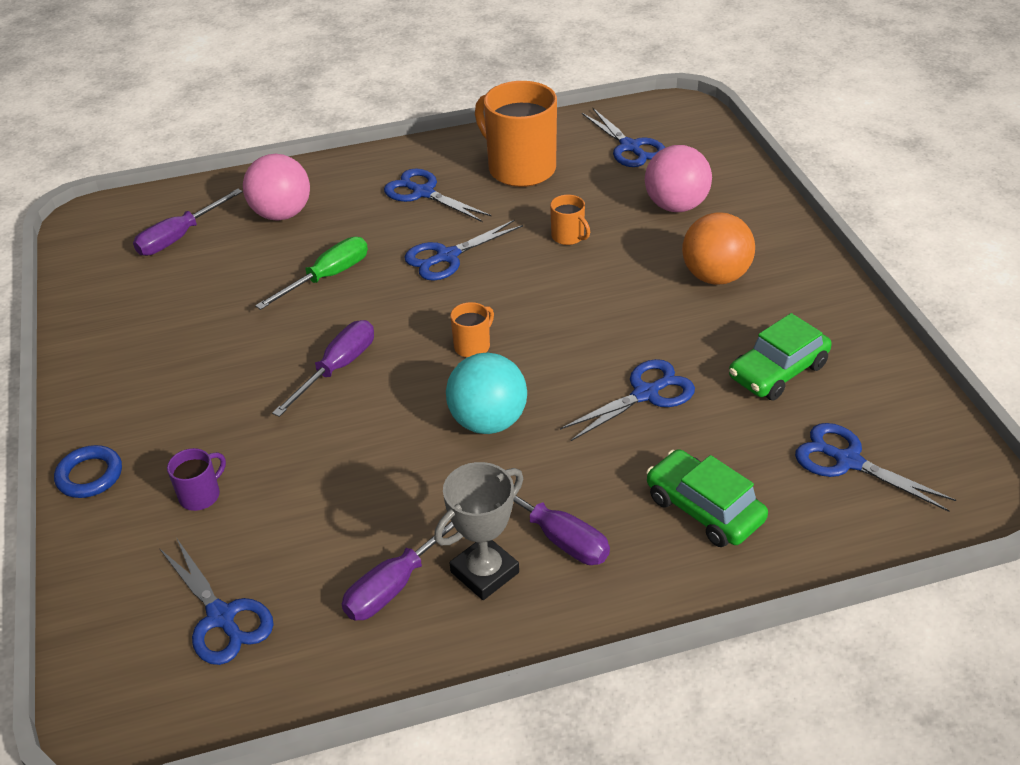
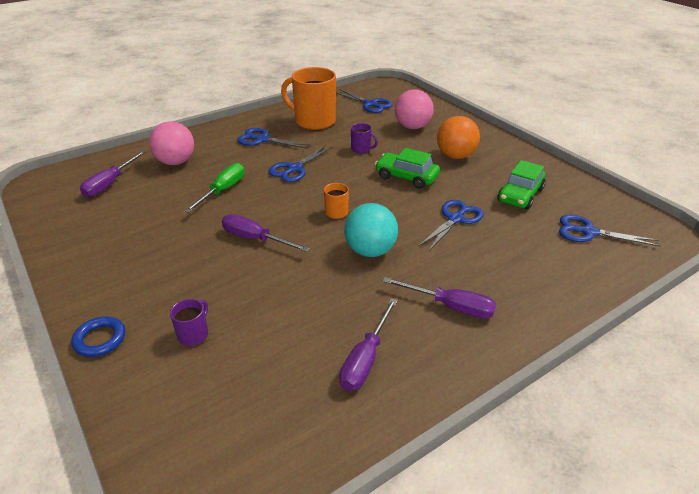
camera: 20 degrees left, 5 degrees down
(221, 617) = (248, 414): blue scissors -> none
(337, 368) = (255, 239): purple screwdriver -> purple screwdriver turned 75 degrees counterclockwise
(484, 572) = (420, 339): grey trophy -> none
(568, 236) = (361, 149): orange mug -> purple mug
(704, 509) = (529, 273): green car -> green car (406, 177)

